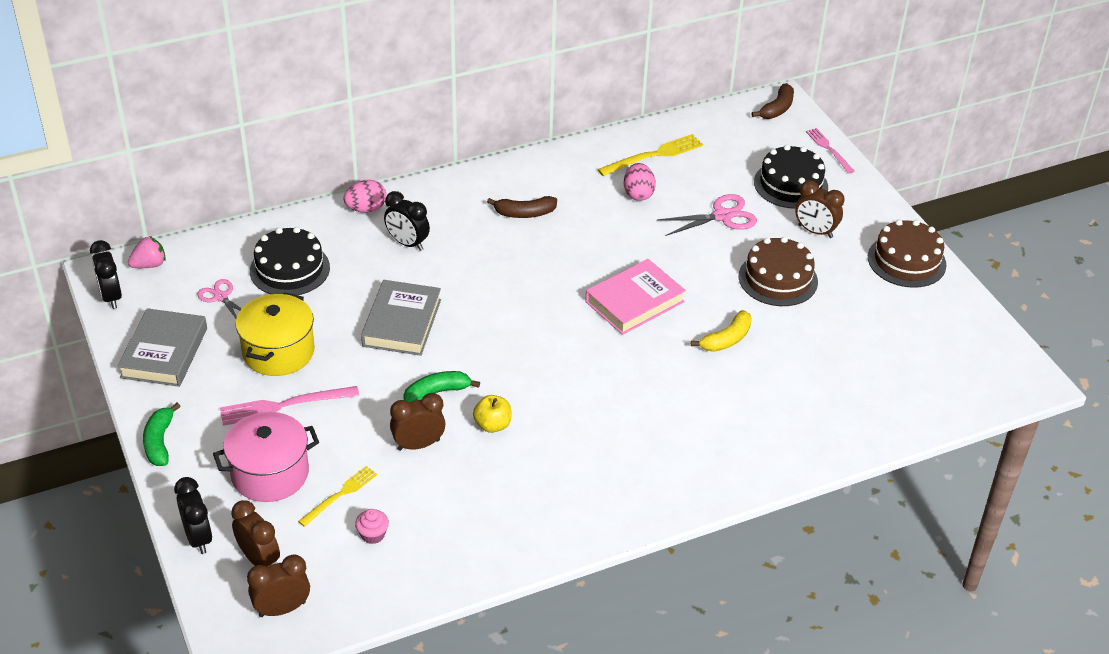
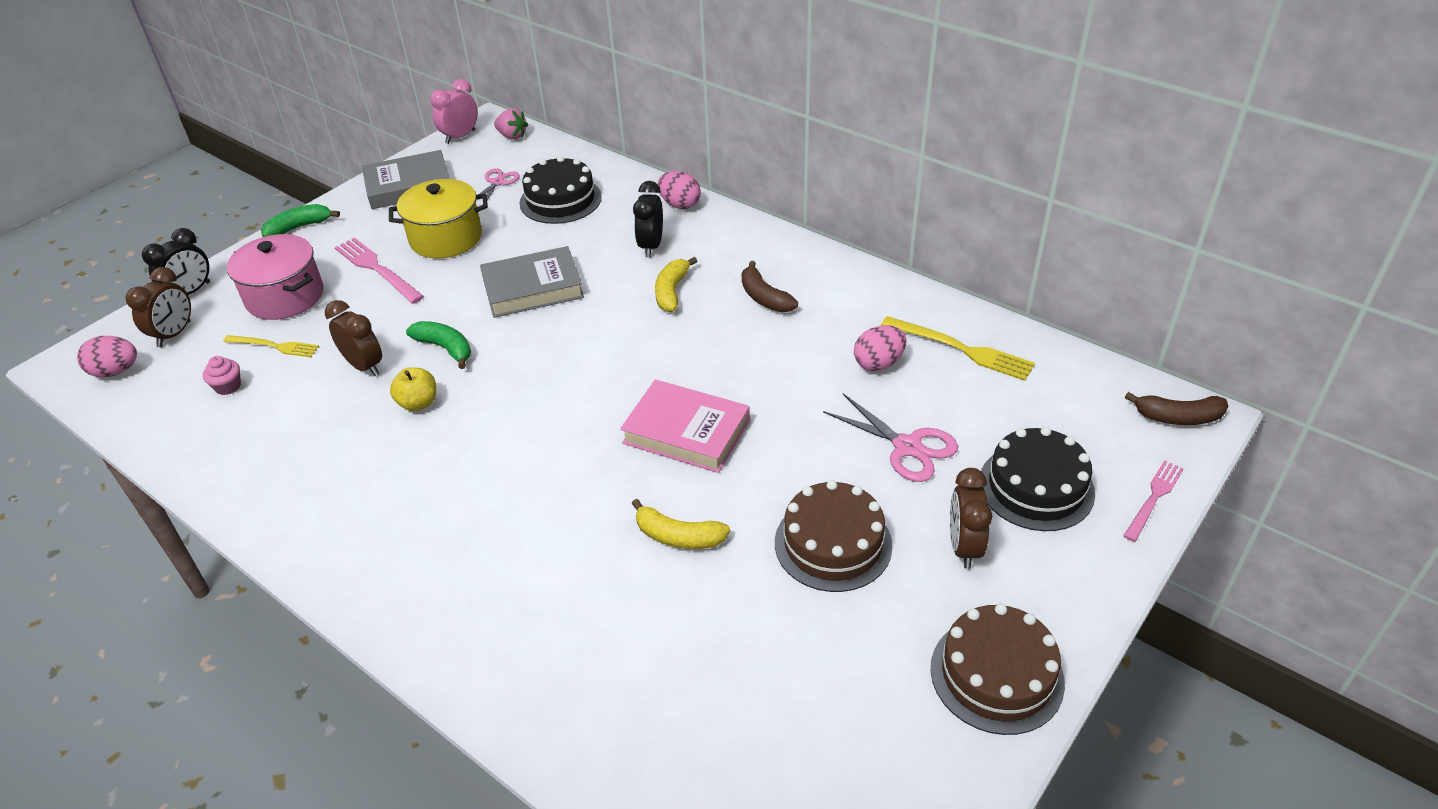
camera: 65 degrees right, 0 degrees up
(111, 297) = (460, 137): black clock -> pink clock
(282, 609) = (116, 371): brown clock -> pink egg
(476, 254) = (672, 292): none -> yellow banana

